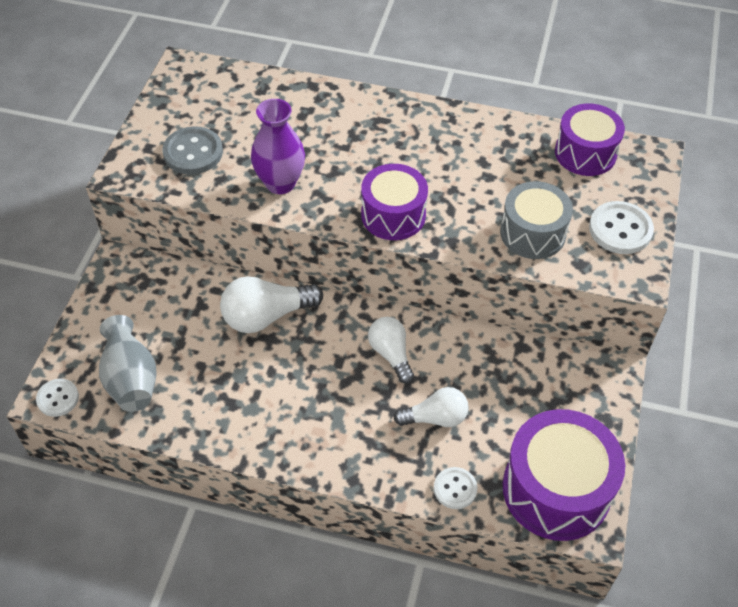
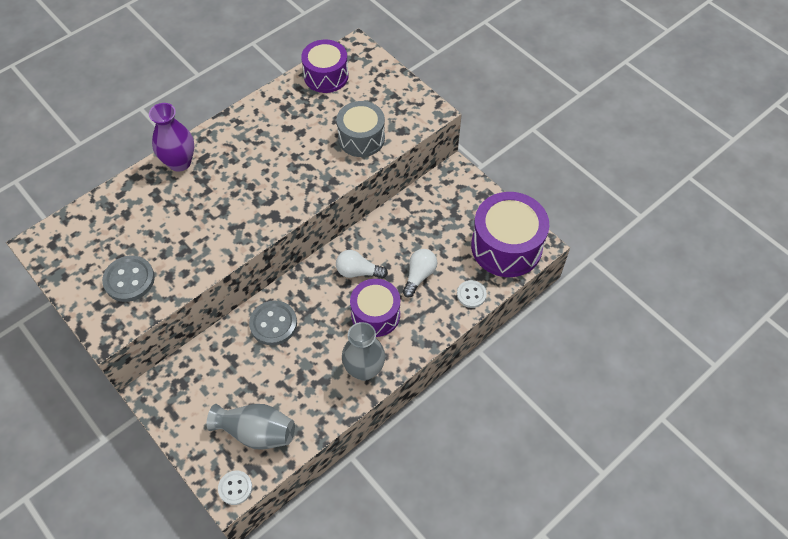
camera: 55 degrees left, 5 degrees up
(266, 316) = (273, 324): white light bulb -> grey button
(272, 434) = (364, 369): none -> grey vase
(280, 183) = (205, 243): purple vase -> purple vase (180, 162)
(393, 215) = (287, 198): purple drum -> purple drum (375, 315)
(620, 229) = (394, 97): white button -> none

